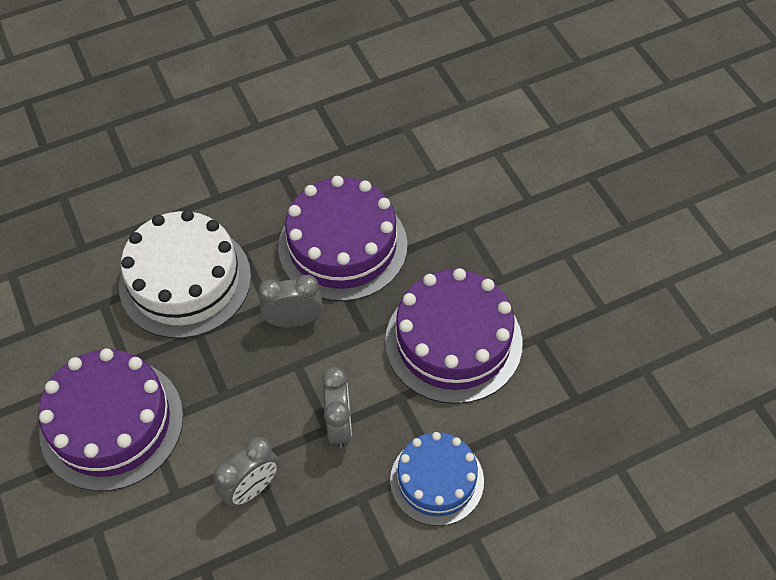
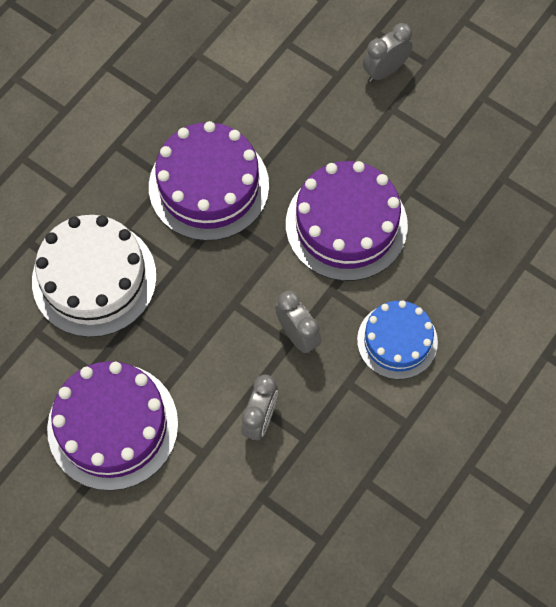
camera: 30 degrees left, 10 degrees up
(294, 320) = (208, 268): grey clock -> grey clock (385, 71)

